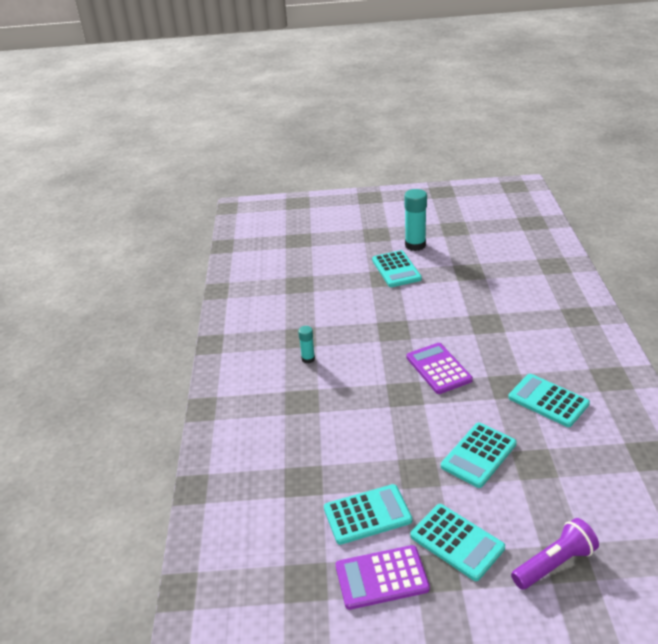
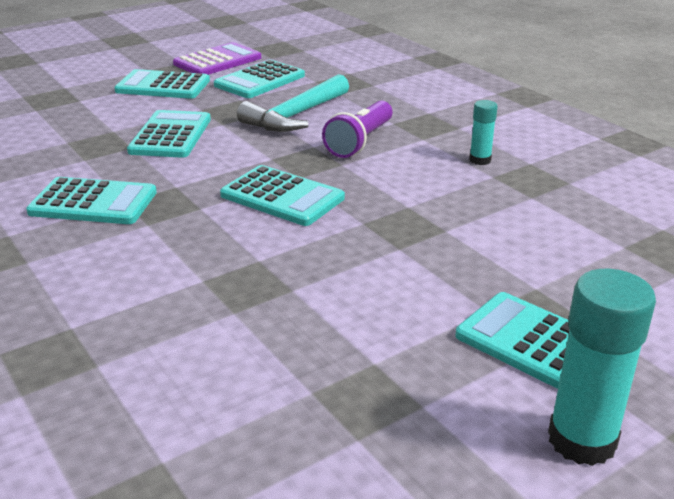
camera: 145 degrees right, 5 degrees down
(376, 446) = (295, 116): none -> turquoise hammer
(438, 369) = (282, 197): purple calculator -> turquoise calculator
(554, 564) = (64, 95): purple flashlight -> purple flashlight (360, 142)

